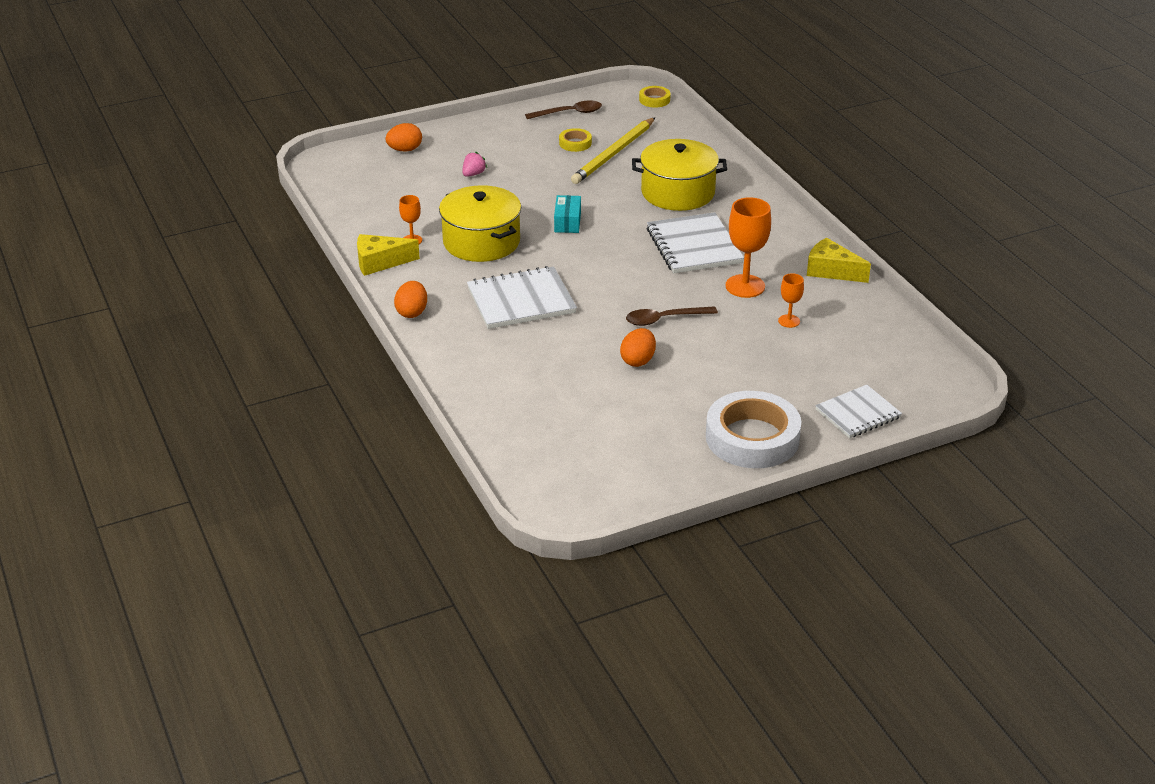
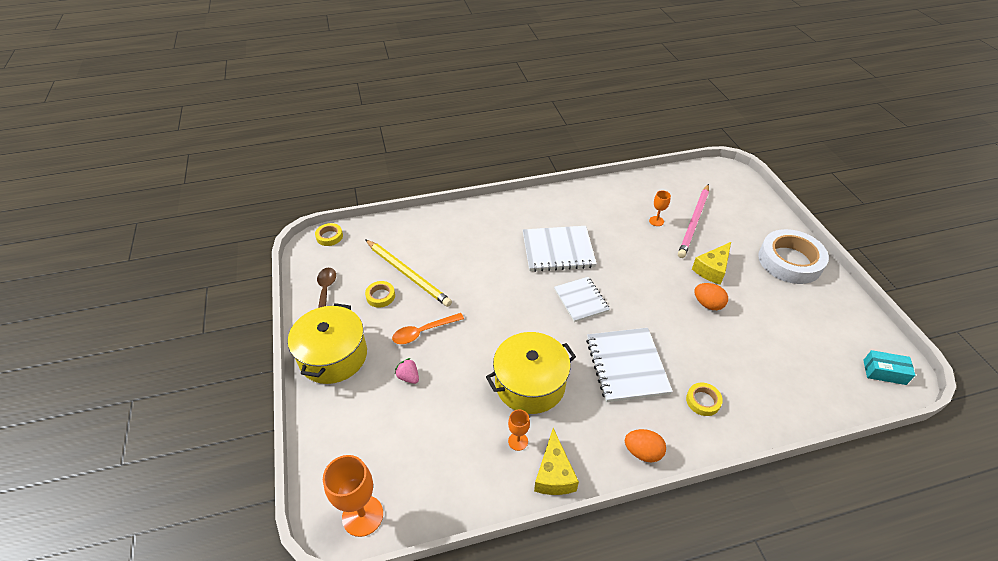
camera: 80 degrees left, 10 degrees up
(405, 150) = (339, 432): orange egg -> none
(484, 352) = (703, 401): none -> yellow tape
(533, 174) = (423, 332): none -> orange spoon
(567, 222) = (509, 319): turquoise box -> turquoise box (884, 372)
(664, 319) = (654, 282): brown spoon -> none
(678, 192) = (480, 246): yellow pot -> yellow pot (333, 356)
(745, 286) = (613, 234): orange goblet -> orange goblet (362, 515)
(801, 354) = (694, 222): none -> pink pencil
(831, 271) = (598, 192): yellow cheese -> yellow cheese (712, 269)
(858, 414) = (755, 211): white notebook -> white notebook (581, 300)

